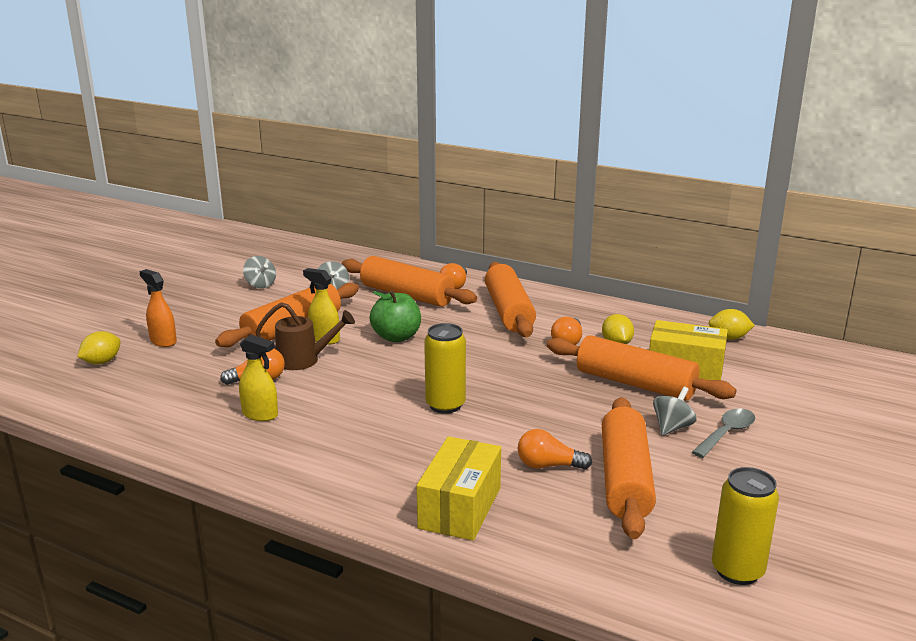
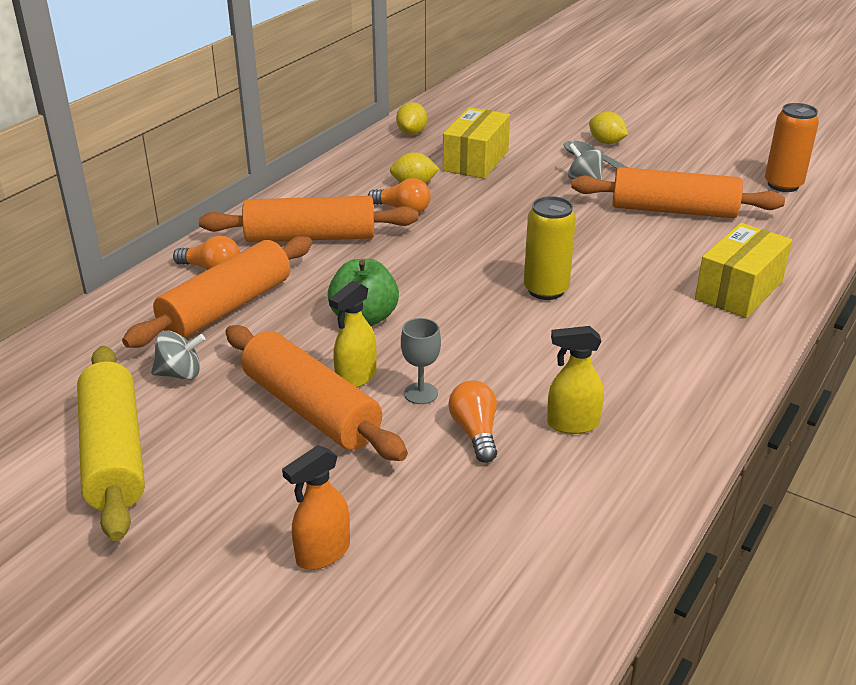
camera: 85 degrees left, 10 degrees up
(102, 362) = (393, 625): yellow lemon -> yellow lemon (606, 142)
(260, 285) = (114, 454): grey spinning top -> yellow rolling pin
(260, 414) = (572, 424): yellow spray bottle -> yellow spray bottle turned 120 degrees counterclockwise
(304, 360) = (421, 393): brown watering can -> grey goblet
(460, 508) = (738, 290): yellow box -> yellow box turned 75 degrees counterclockwise
(548, 465) = (658, 242): orange light bulb -> none
(635, 384) = (502, 186): orange rolling pin -> none
(737, 571) = (783, 185): yellow can -> orange can

